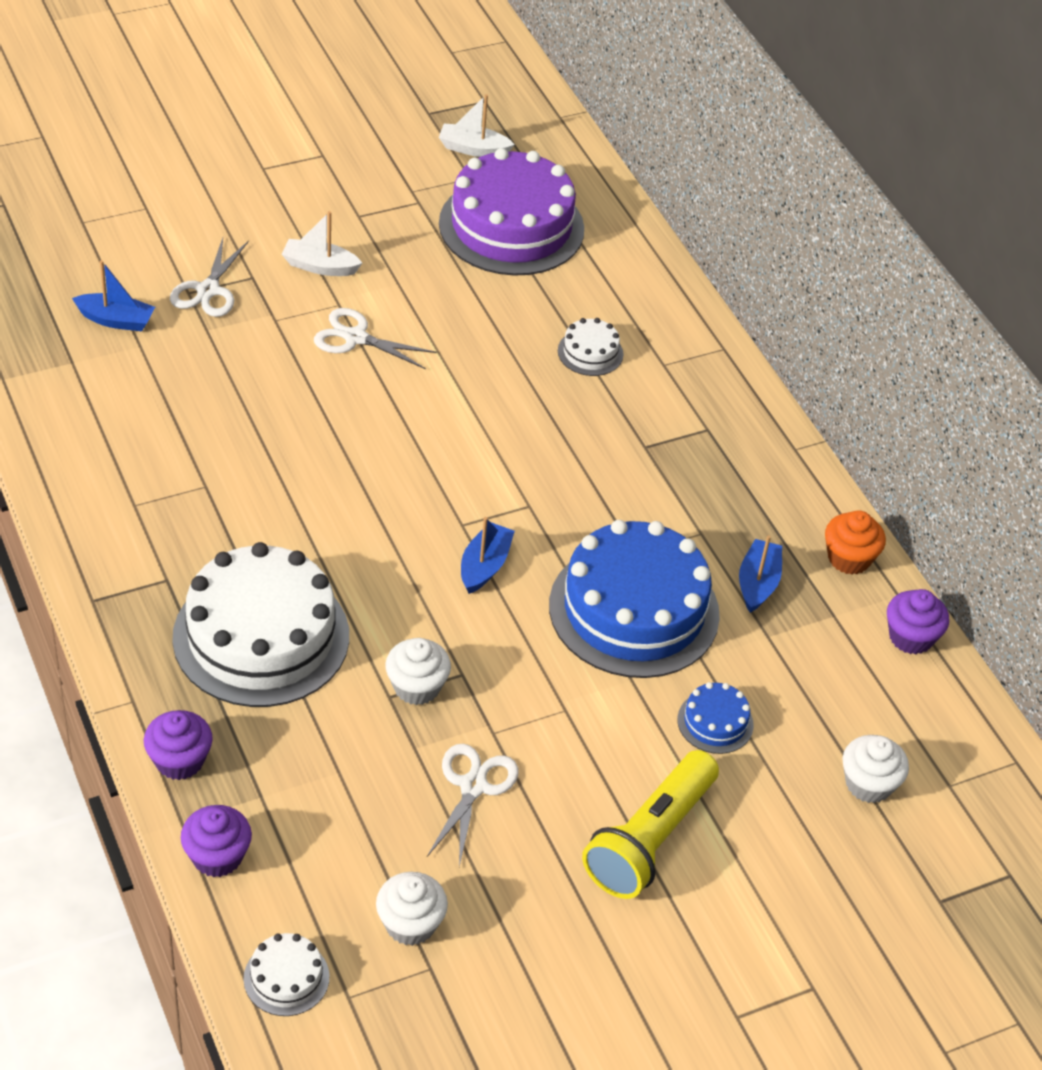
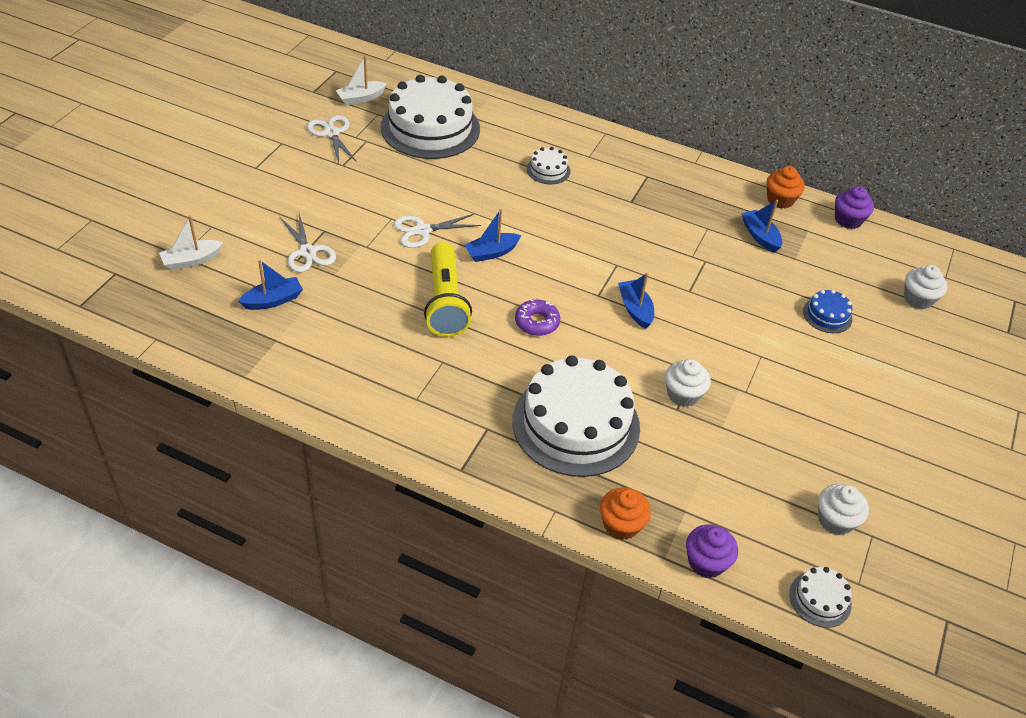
camera: 40 degrees left, 0 degrees up
(179, 760) = (621, 524): purple cupcake -> orange cupcake
(320, 266) = (355, 203): white boat -> white boat (191, 260)
(355, 510) = (537, 322): none -> purple donut
(401, 406) = (491, 253): none -> blue boat
(473, 786) = (772, 426): white scissors -> white scissors (331, 133)
(511, 226) = (430, 128): purple cake -> white cake
(634, 610) = (727, 285): blue cake -> none
(650, 839) = (874, 392): yellow flashlight -> yellow flashlight (445, 301)

